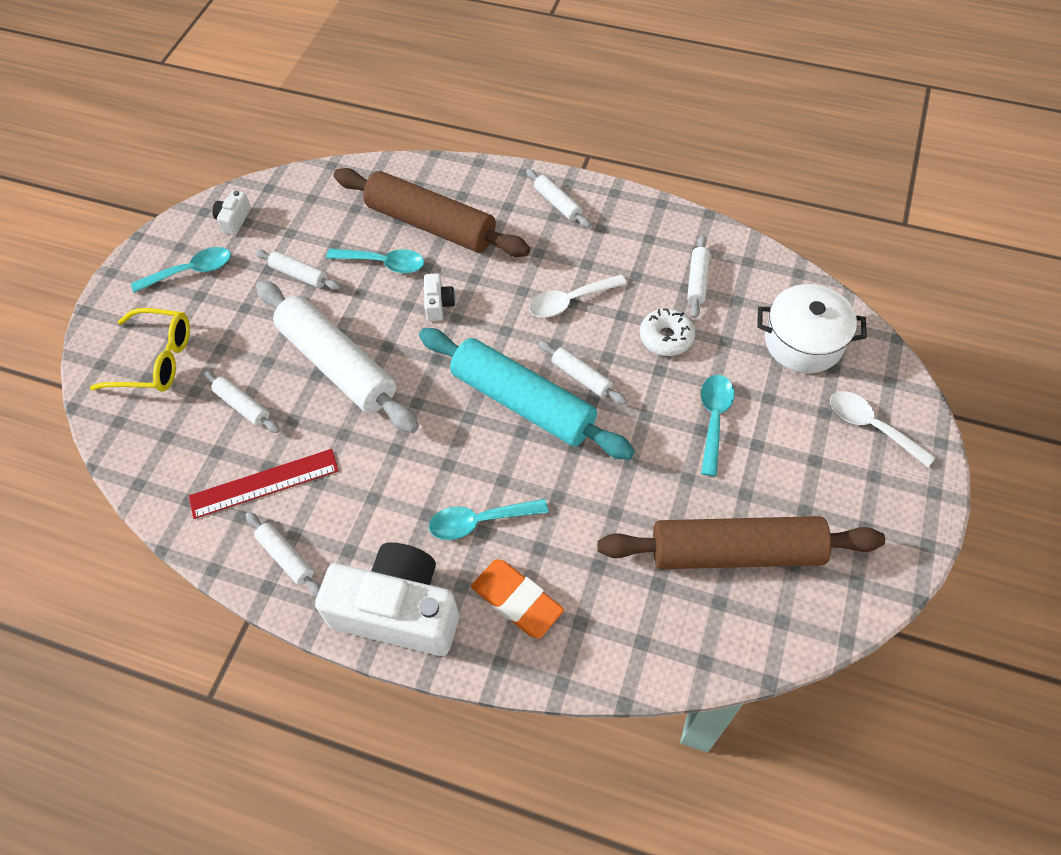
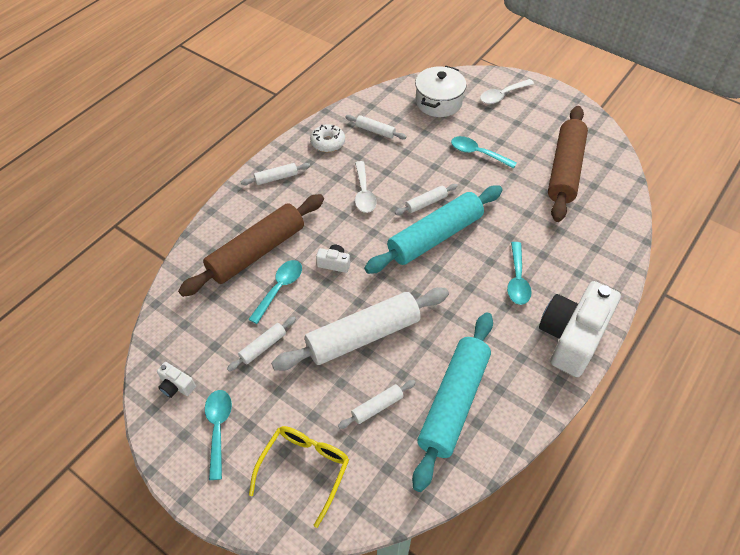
camera: 75 degrees left, 5 degrees down
(264, 484) = (453, 402): red ruler -> turquoise rolling pin
(286, 557) = (518, 397): white rolling pin -> none
(517, 600) = (576, 274): orange eraser -> none
(666, 337) = (412, 156): white donut -> white donut (328, 143)

